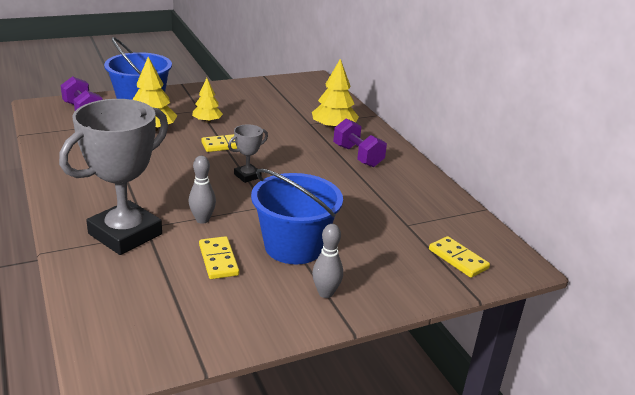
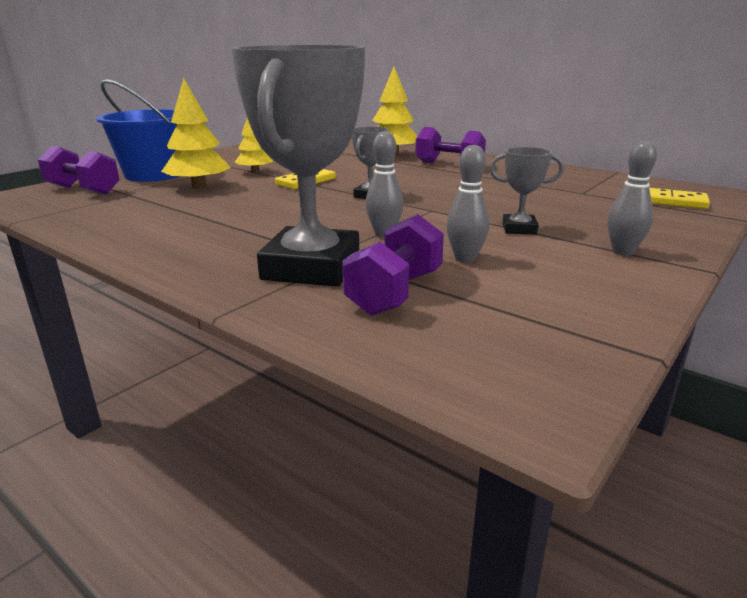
camera: 25 degrees left, 5 degrees down
(141, 271) = (395, 293): none -> purple dumbbell
(218, 260) = (465, 258): yellow domino -> grey bowling pin
(294, 246) = (519, 229): blue bucket -> grey trophy

